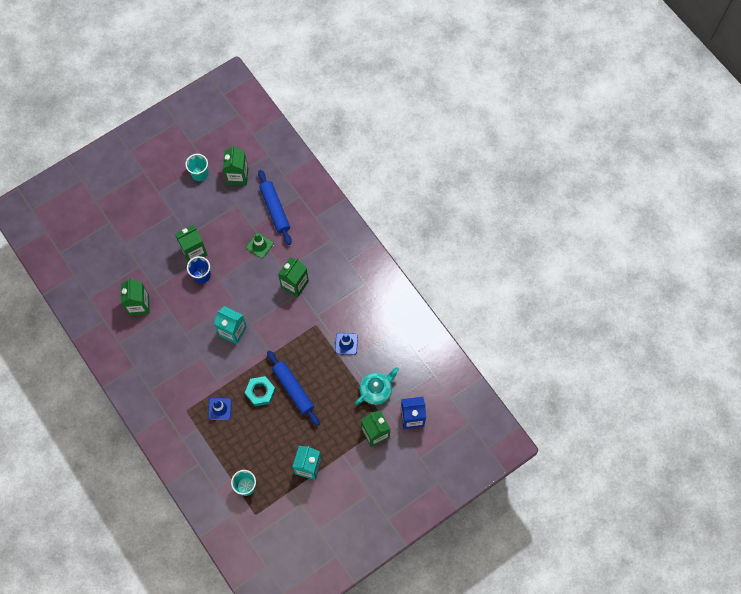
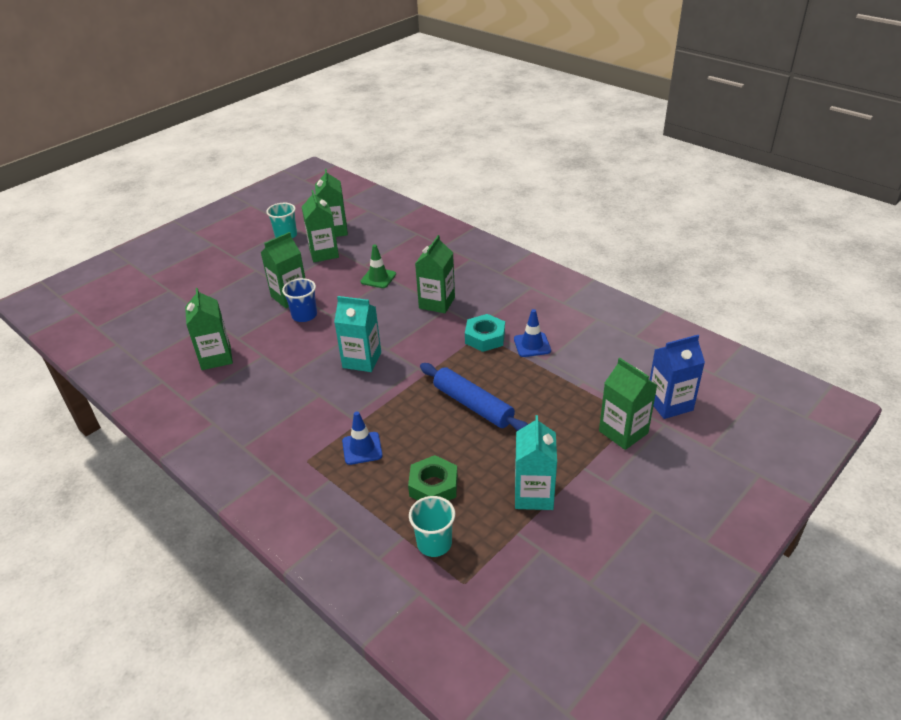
camera: 10 degrees left, 30 degrees down
(225, 204) = (324, 253): none -> green carton
(254, 447) = (433, 486): none -> green nut
(260, 392) = (422, 417): turquoise nut -> turquoise nut (485, 337)
(275, 209) = (389, 247): blue rolling pin -> none
(376, 390) = (599, 384): turquoise teapot -> none

